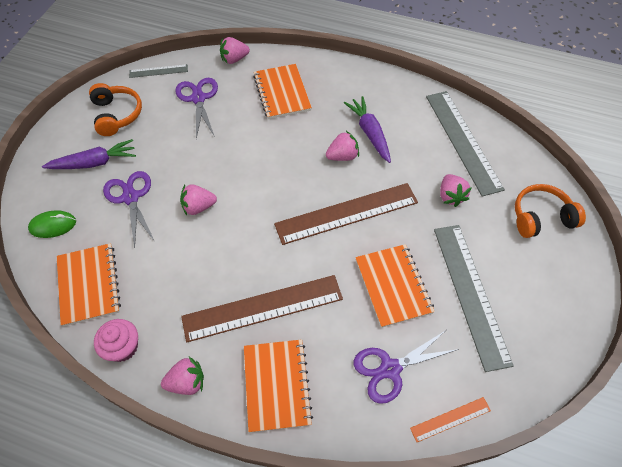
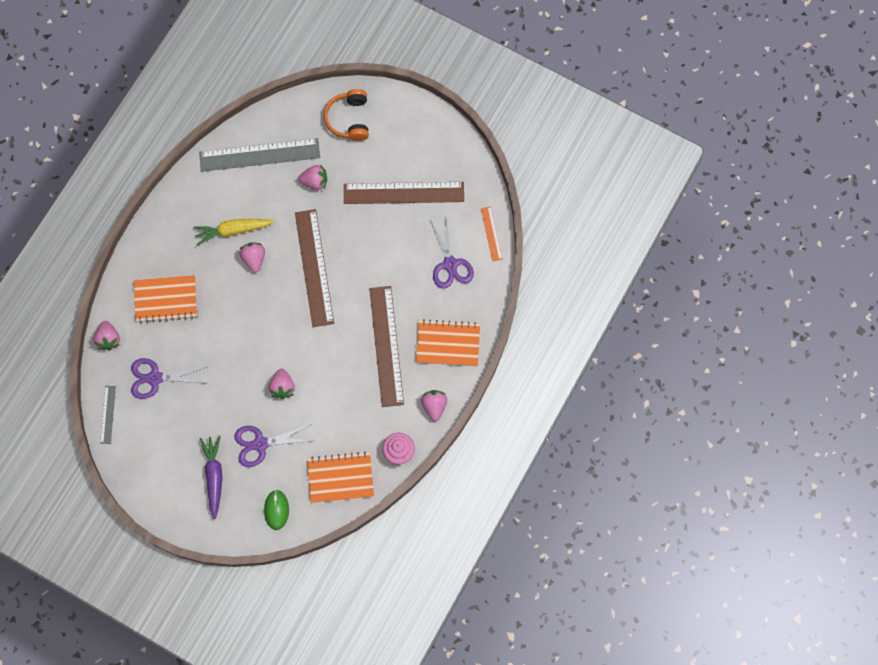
camera: 80 degrees left, 15 degrees up
(117, 115) = (159, 456): orange headphones -> none
(369, 133) = (233, 230): purple carrot -> yellow carrot
(393, 286) = (387, 247): orange notebook -> none
(470, 293) = (403, 193): grey ruler -> brown ruler

